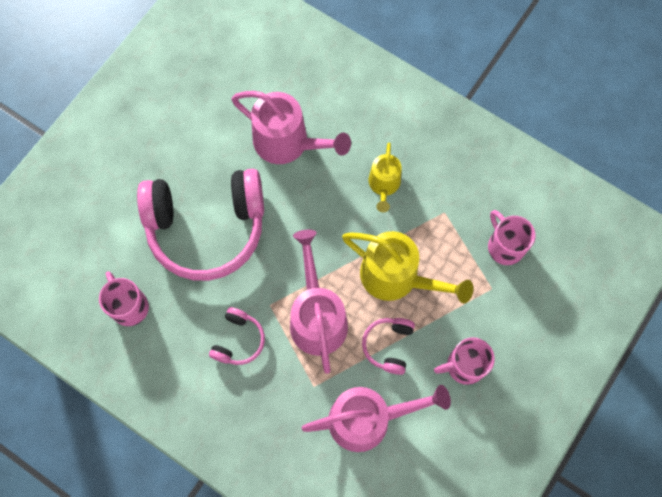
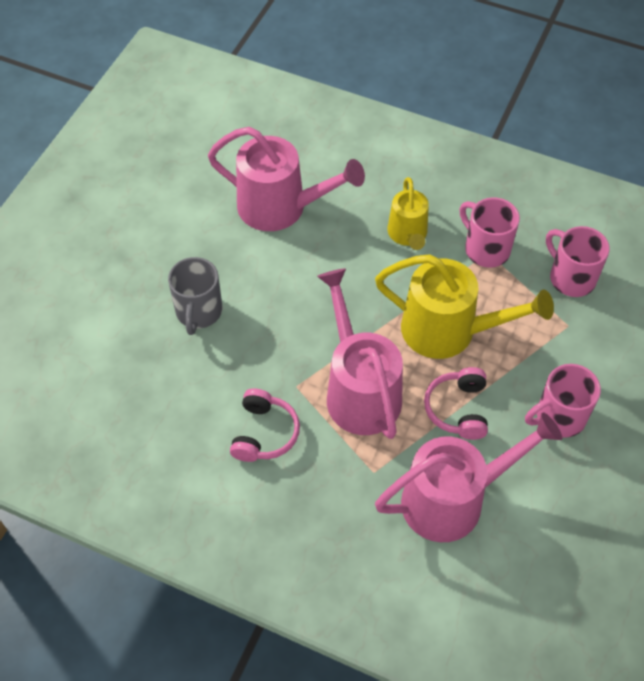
camera: 10 degrees left, 15 degrees down
(129, 306) = (113, 416): pink mug -> pink mug (486, 249)
(207, 228) = (198, 312): pink headphones -> grey mug

